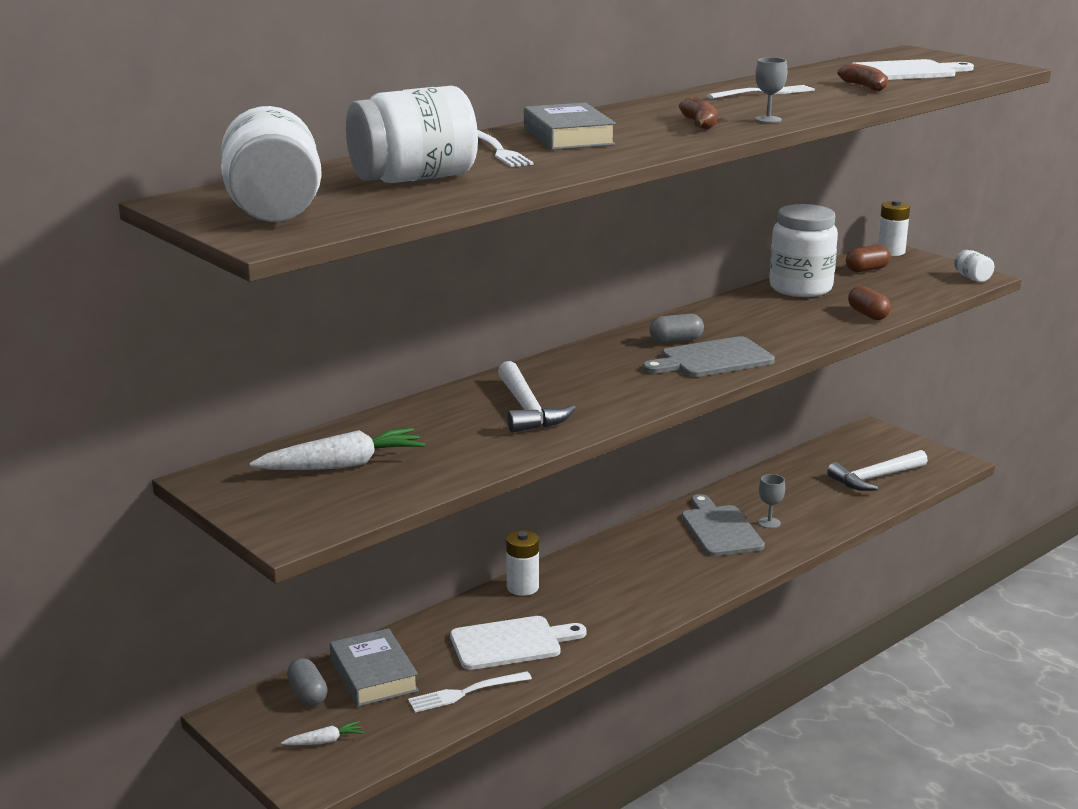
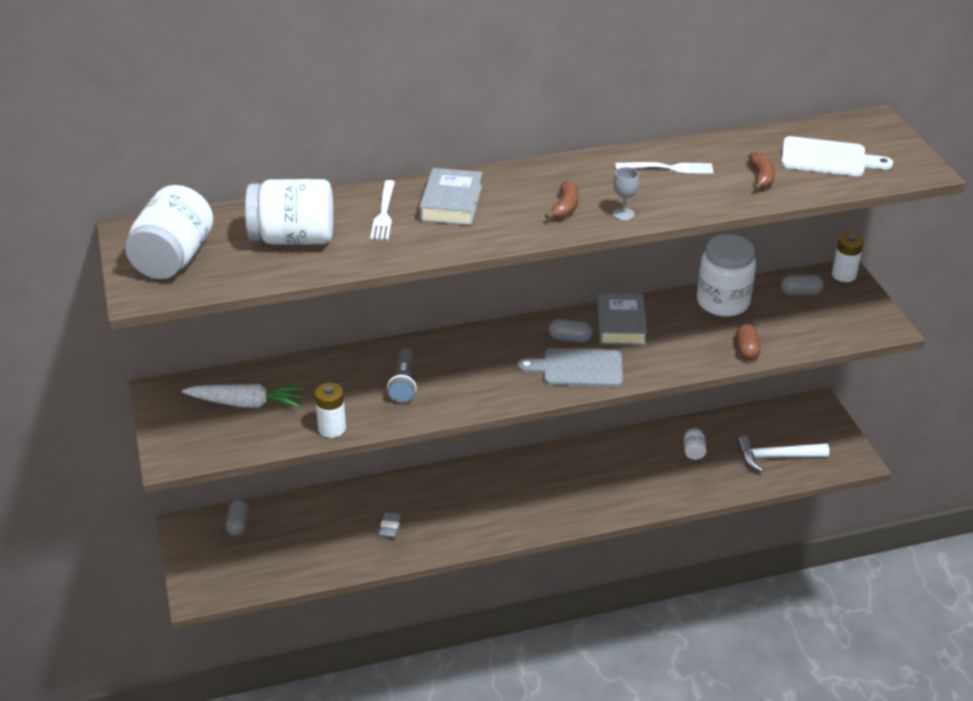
camera: 25 degrees right, 15 degrees up
(324, 741) = (224, 566): white carrot -> none
(373, 675) = (287, 523): grey book -> grey book (621, 324)
(464, 693) = (332, 558): white fork -> none
(511, 643) = (390, 527): white cutting board -> grey eraser
(522, 587) = (432, 480): white battery -> white battery (332, 428)
(527, 409) = (404, 384): white hammer -> grey flashlight
(720, 529) = (612, 471): grey cutting board -> none
(769, 523) = (654, 476): grey goblet -> none
(867, 269) = (800, 293): brown capsule -> grey capsule
(972, 278) = (880, 328): white jar -> white jar (693, 451)

